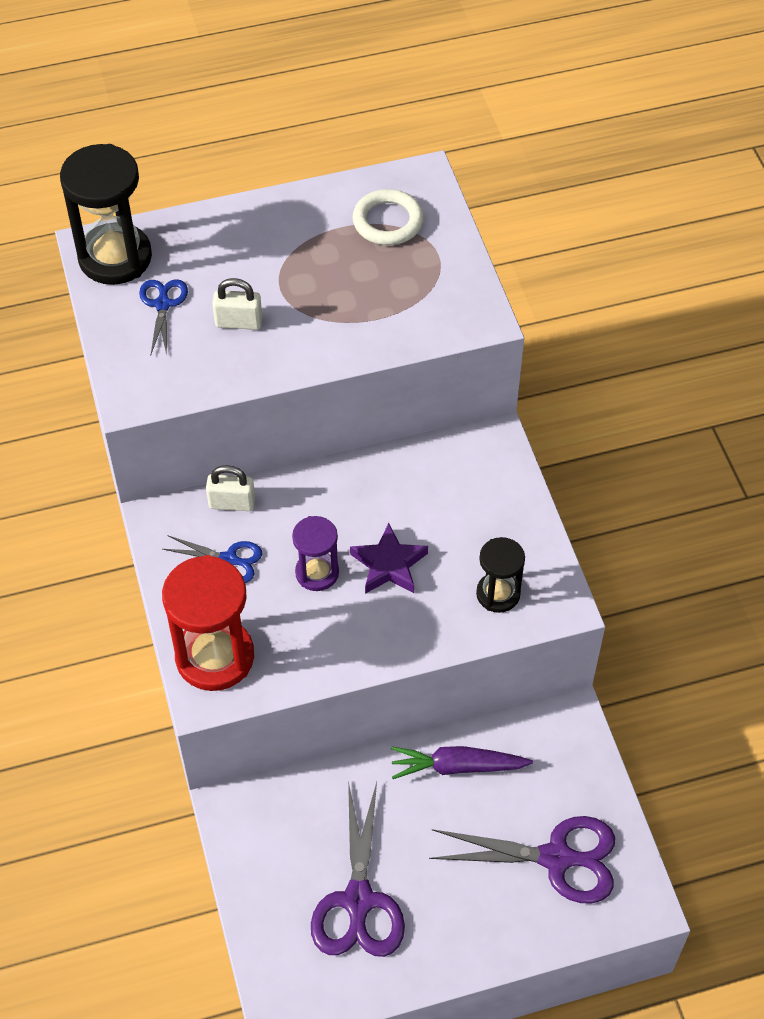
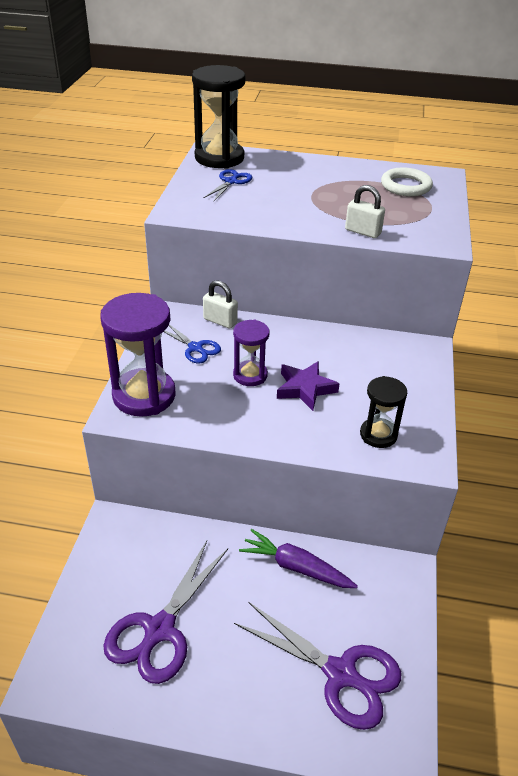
camera: 25 degrees right, 15 degrees down
(215, 657) = (144, 395): red hourglass -> purple hourglass
(238, 322) = (272, 200): white padlock -> white padlock (363, 232)

